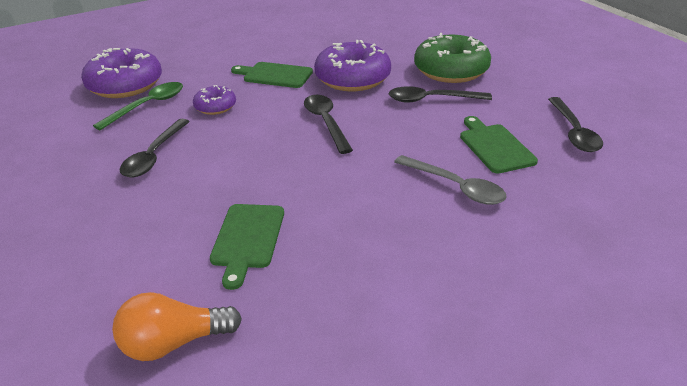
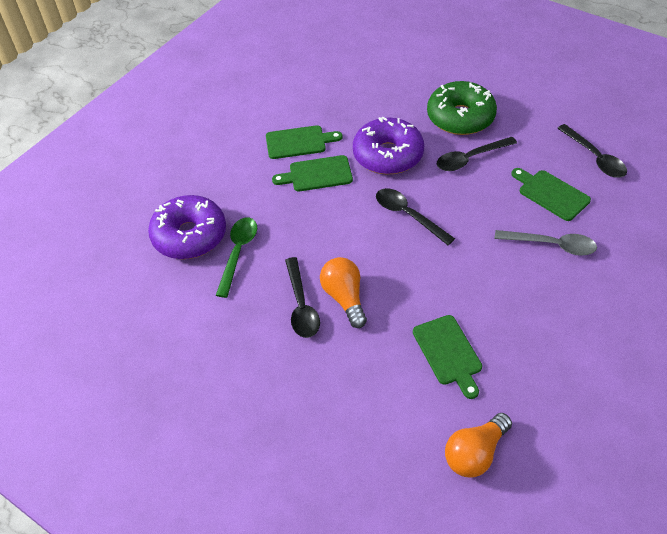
camera: 25 degrees left, 15 degrees up
(198, 162) = (344, 298): none -> orange light bulb
(215, 107) = (300, 232): purple donut -> none
(283, 53) = (299, 142): none -> green cutting board

